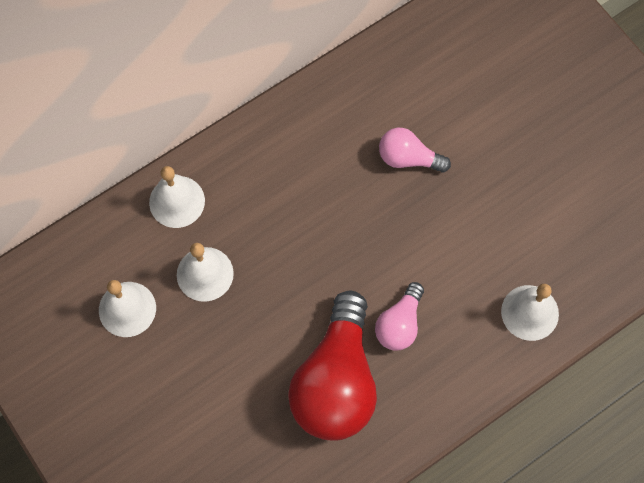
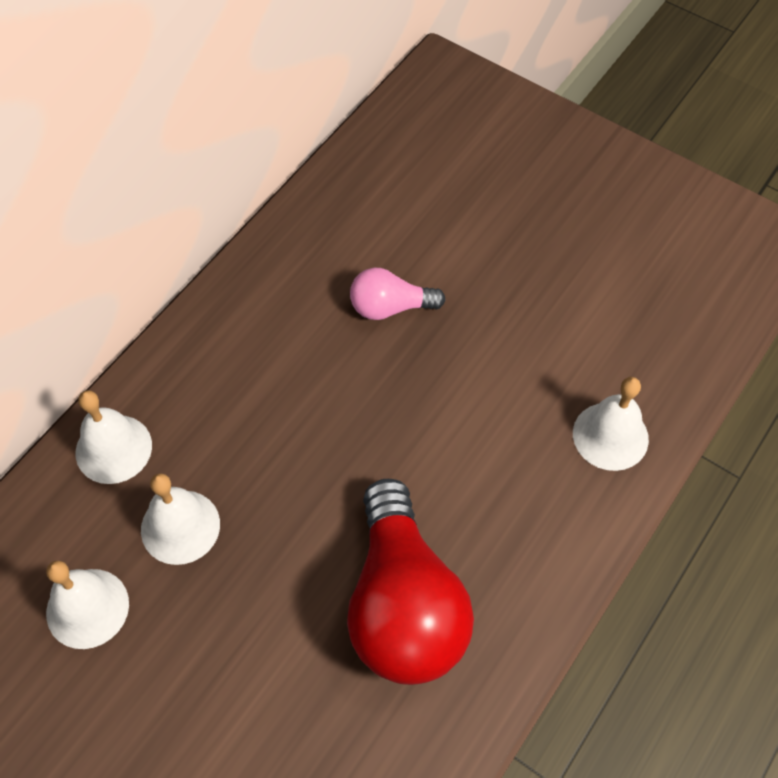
camera: 20 degrees left, 10 degrees down
(399, 324) = (457, 504): pink light bulb -> none

